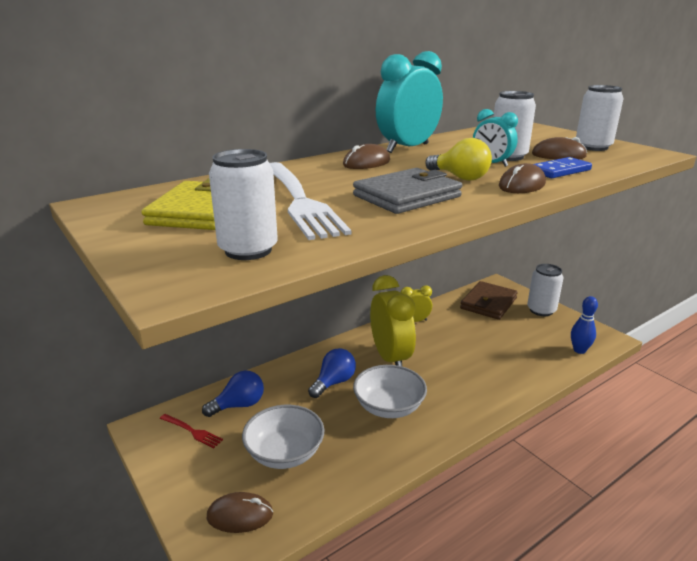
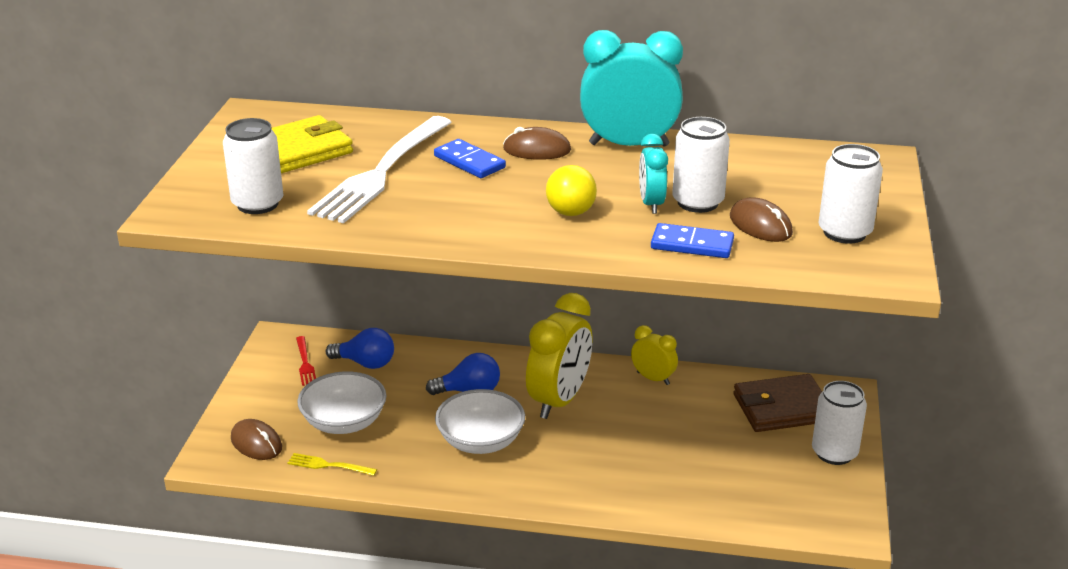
camera: 45 degrees right, 5 degrees up
(321, 491) = (329, 465): none -> yellow fork
(343, 179) = (469, 162): none -> blue domino
(407, 196) = (469, 206): grey wallet -> none
(521, 185) = (599, 242): brown mouse -> none
(579, 350) = (783, 517): blue bowling pin -> none

